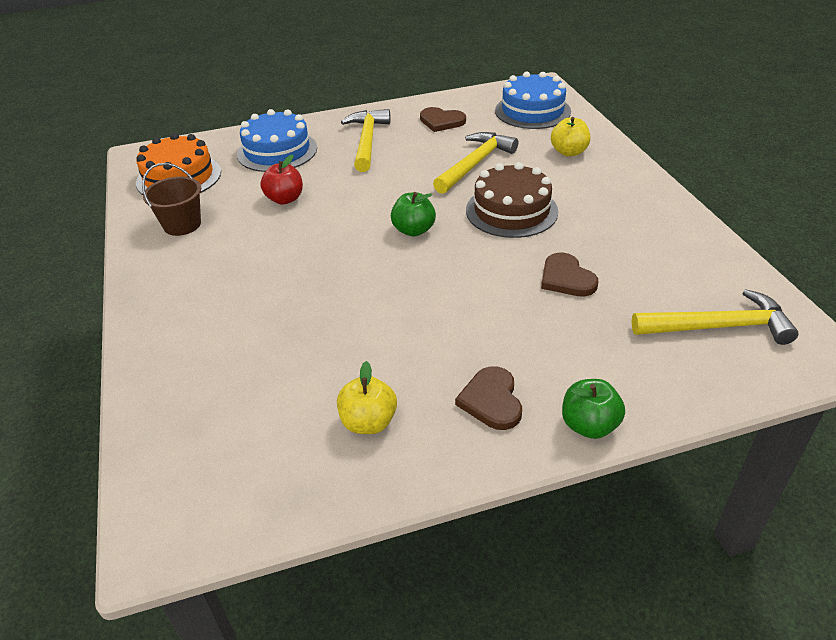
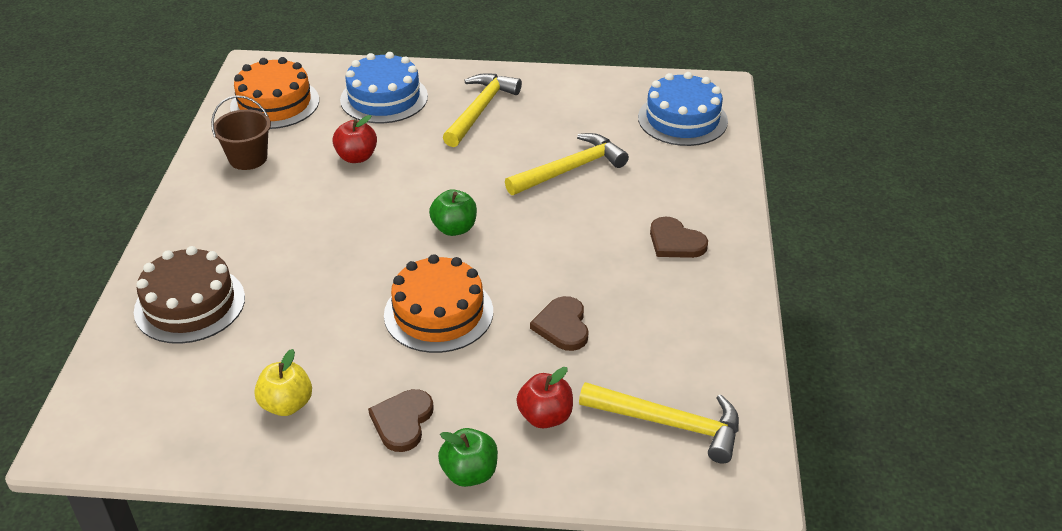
camera: 20 degrees right, 0 degrees up
(441, 121) = (574, 106): brown heart -> brown heart (675, 242)
(452, 299) = (438, 313): none -> orange cake
(511, 211) = (566, 235): brown cake -> brown cake (190, 304)
(569, 152) = (681, 183): yellow apple -> none
(614, 354) = (545, 417): none -> red apple

